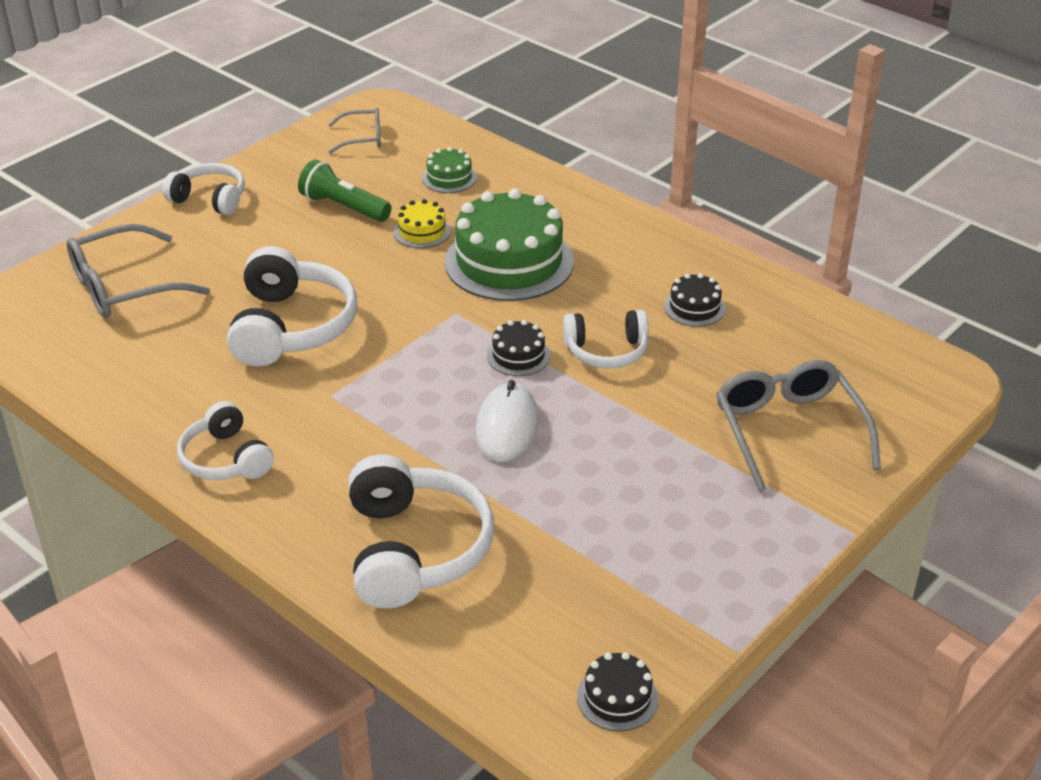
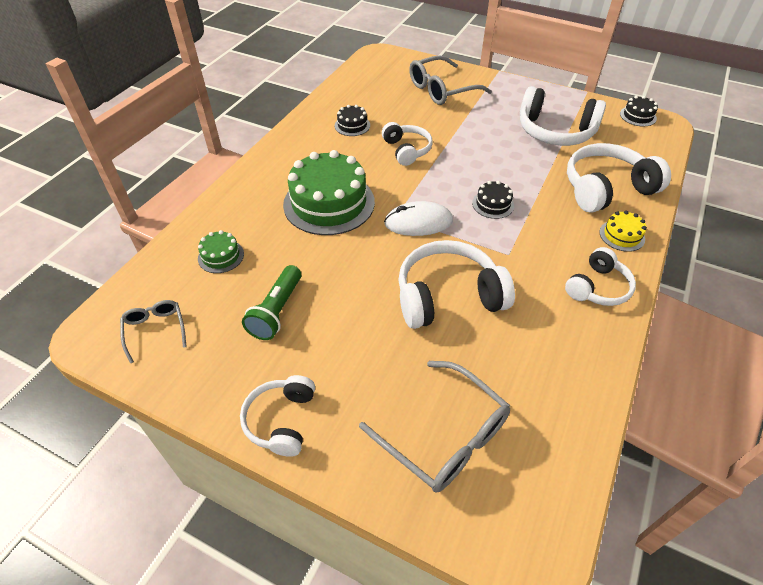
camera: 105 degrees left, 10 degrees up
(422, 231) = (302, 254): yellow cake -> yellow cake (622, 235)
(506, 427) = (492, 175): white mouse -> white mouse (418, 222)
(518, 355) = (427, 181): black cake -> black cake (493, 204)
(601, 543) = (555, 131): none -> white headphones

